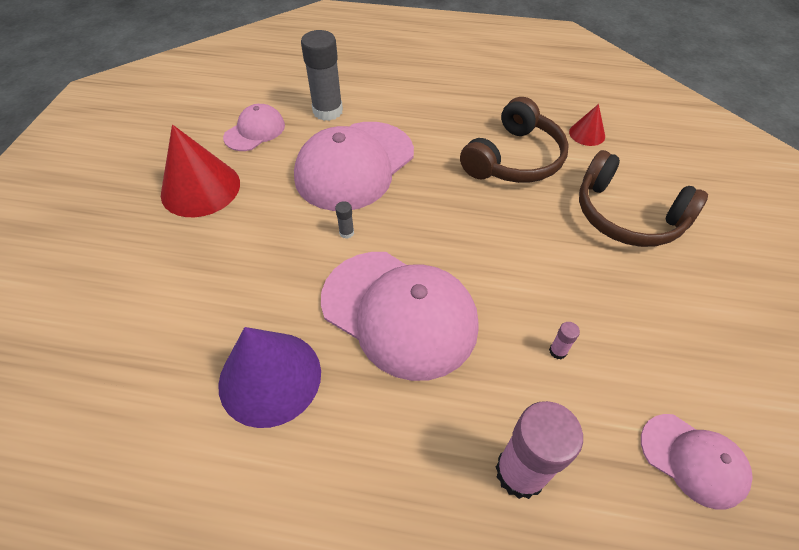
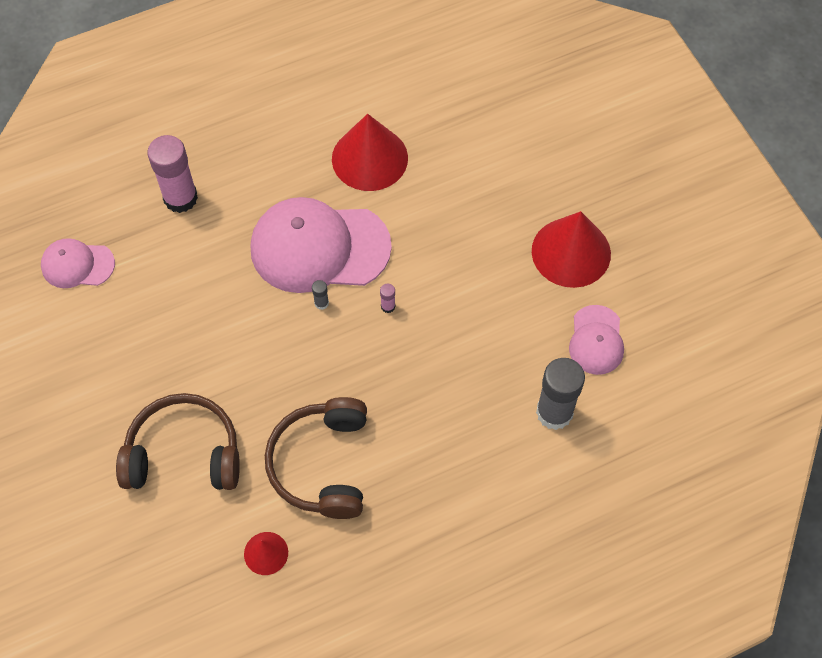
camera: 145 degrees right, 10 degrees up
(270, 377) = (369, 158): purple cone -> red cone
(346, 233) = (411, 287): grey glue stick -> grey glue stick (321, 303)
(354, 165) = (465, 359): pink cap -> none
(558, 351) = (191, 286): pink glue stick -> pink glue stick (388, 306)

